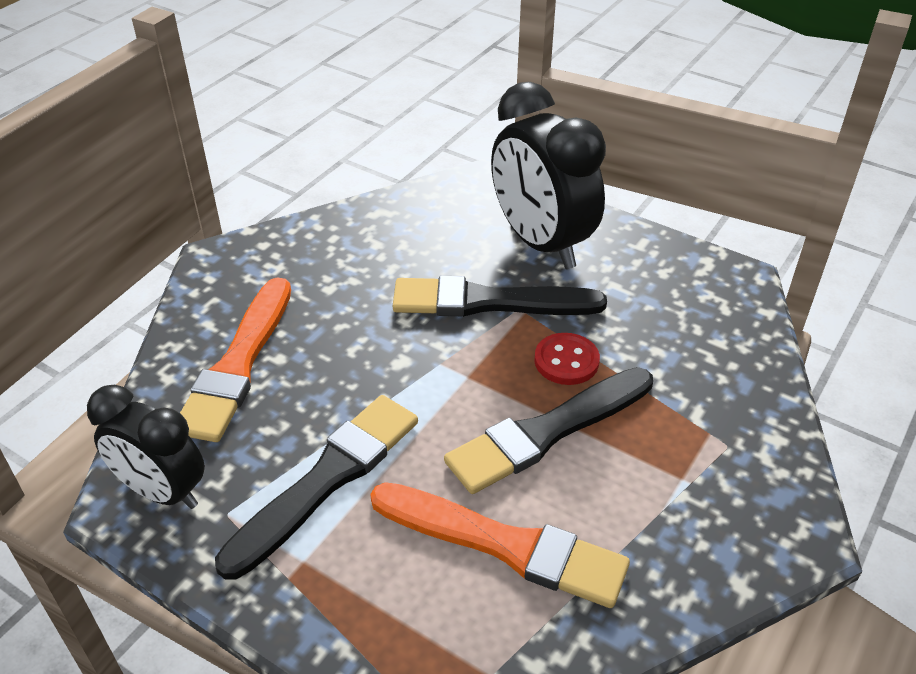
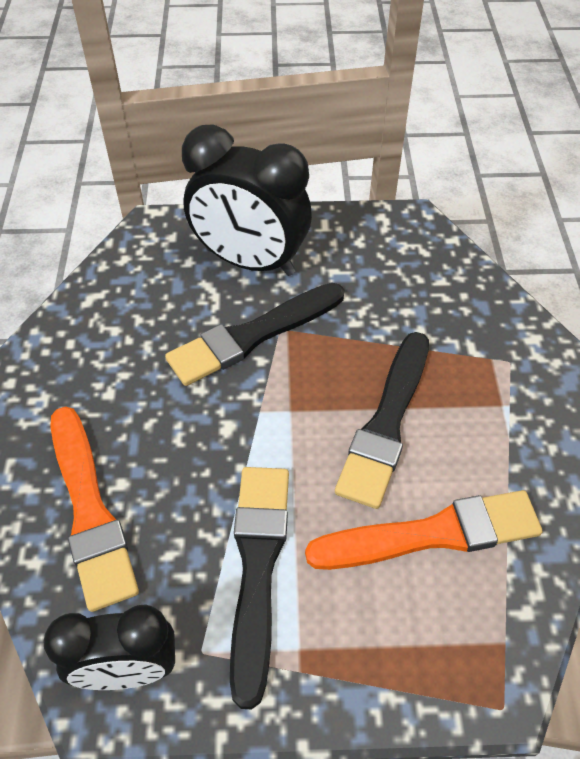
camera: 35 degrees left, 10 degrees up
(566, 361) = (352, 355): red button -> none

